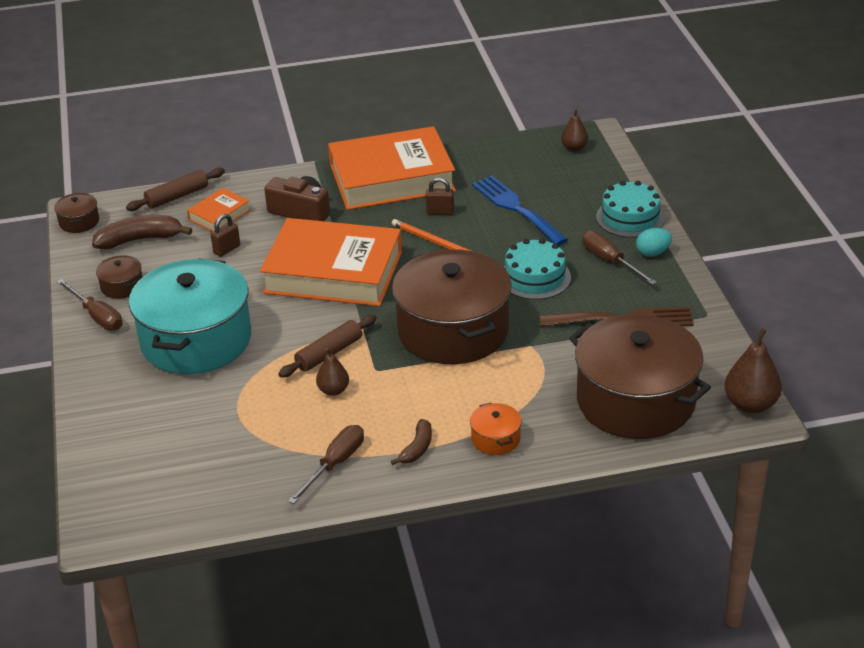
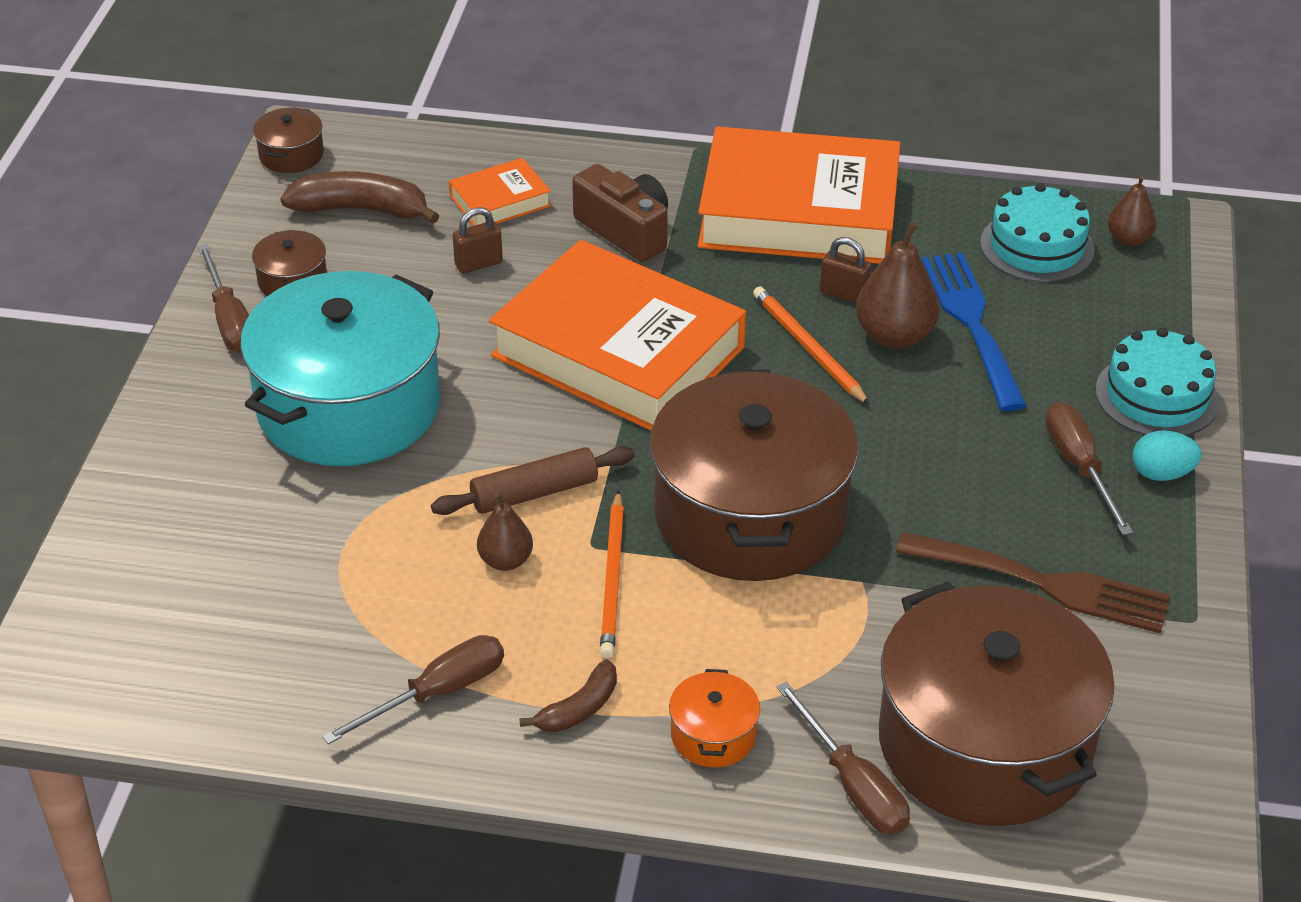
camera: 20 degrees right, 5 degrees up
(177, 196) = (455, 152): brown rolling pin -> none
(397, 382) = (612, 578): none -> orange pencil
(535, 277) = (936, 458): turquoise cake -> turquoise cake (1037, 246)
(581, 439) = (853, 785): none -> brown screwdriver
(750, 404) = (1183, 818): brown pear -> brown pear (894, 336)

